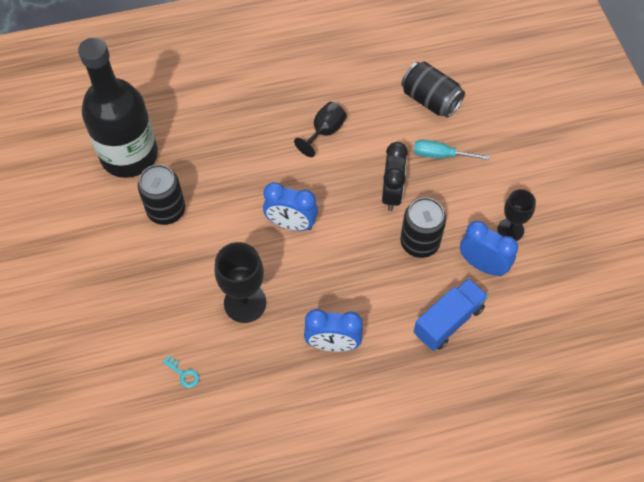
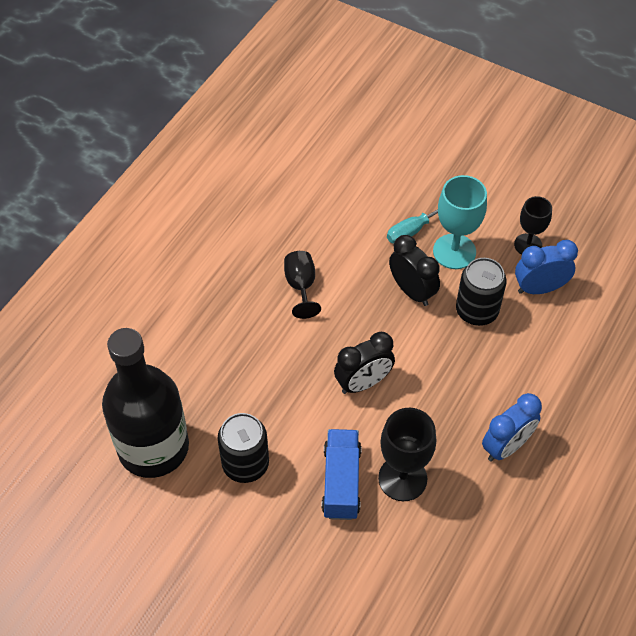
camera: 45 degrees left, 5 degrees down
(183, 374) = (423, 581): turquoise key -> none
(291, 224) = (363, 383): blue clock -> black clock
(430, 100) = (355, 193): black can -> none
(448, 321) = (565, 351): blue truck -> blue truck (341, 482)
(452, 192) = (454, 251): none -> turquoise goblet

